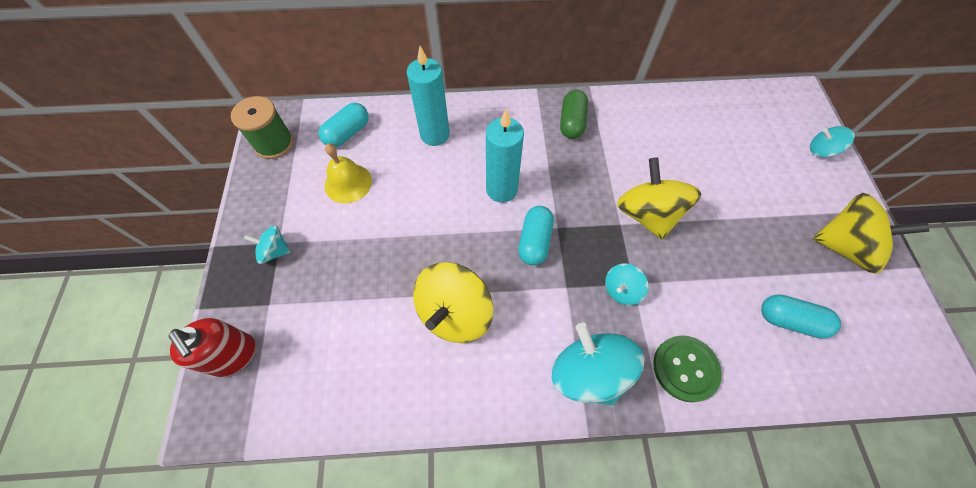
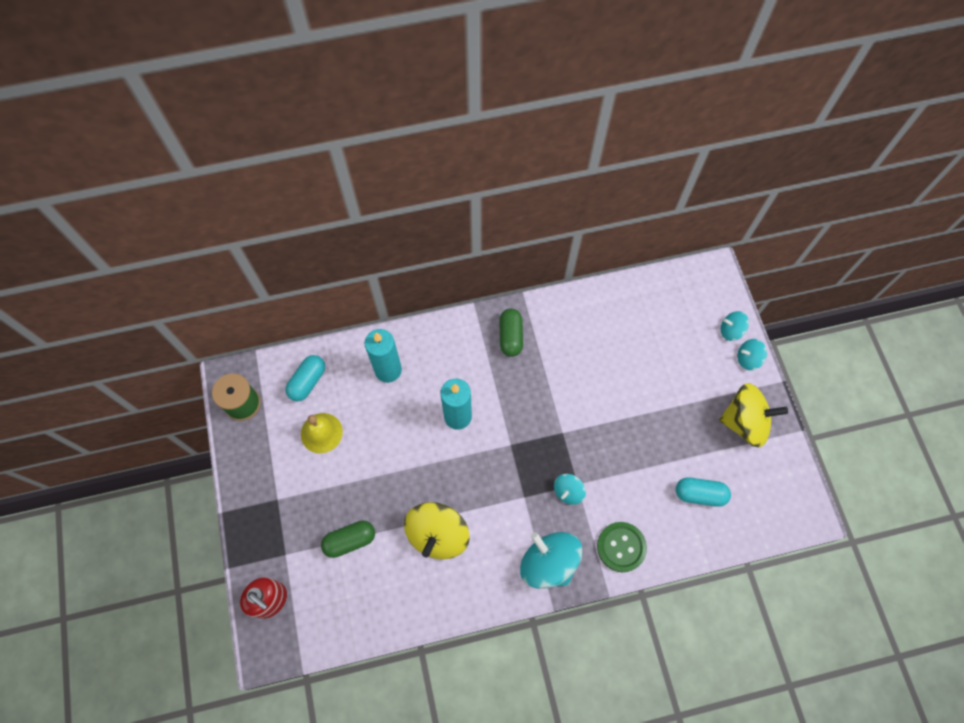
camera: 10 degrees left, 5 degrees up
(275, 251) = (276, 507): turquoise spinning top -> turquoise spinning top (748, 359)
(348, 301) = (350, 540): none -> green capsule
(534, 241) = (493, 461): turquoise capsule -> none
(647, 214) = (584, 419): yellow spinning top -> none

